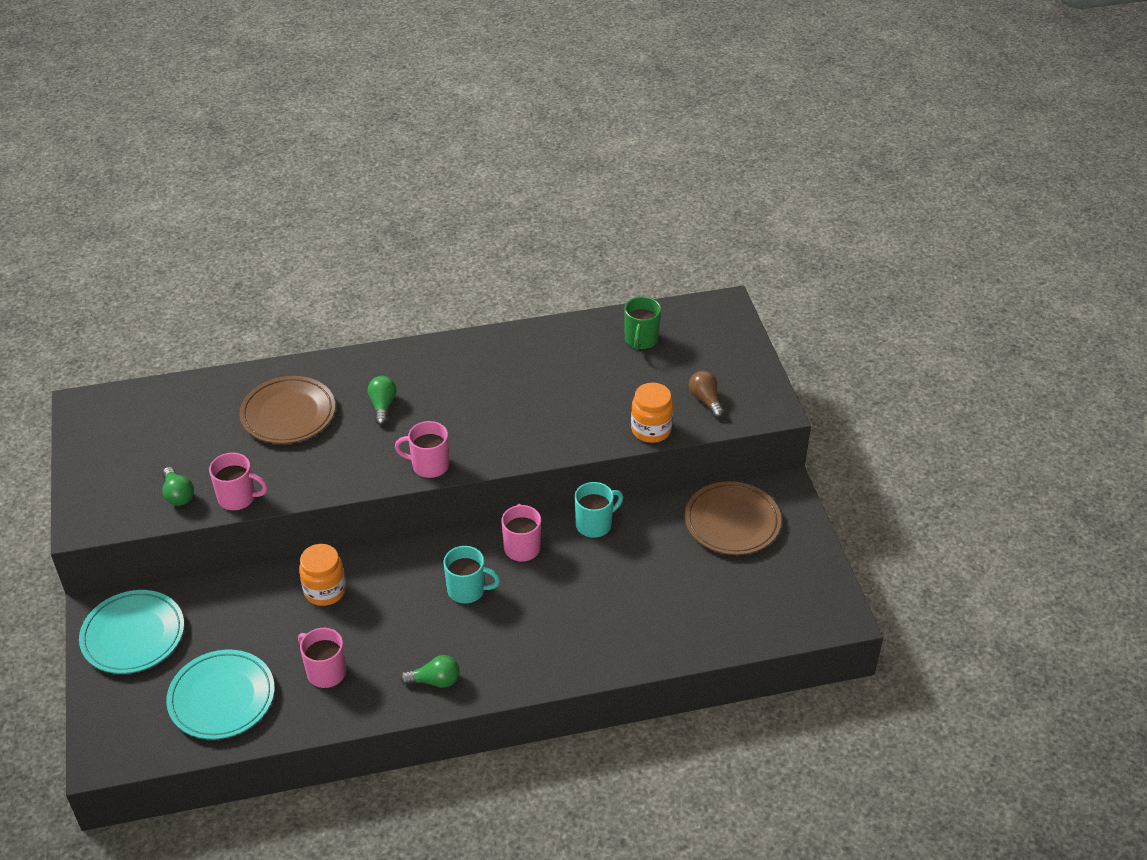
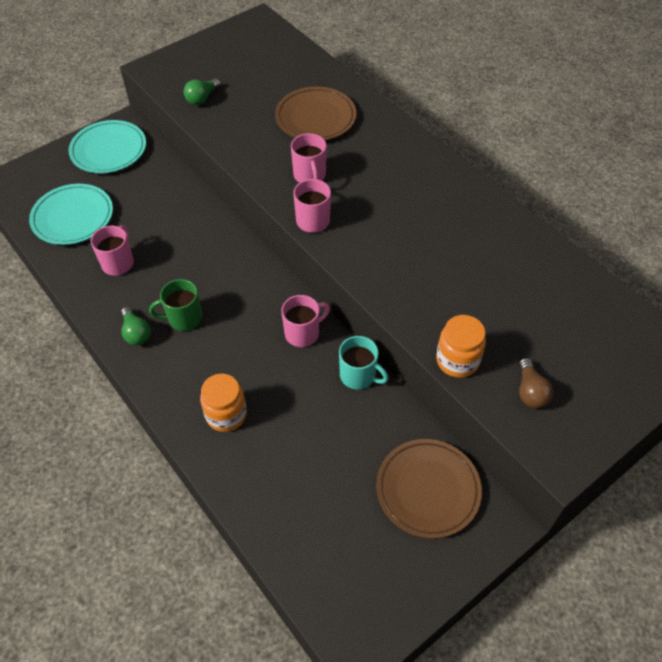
camera: 65 degrees right, 10 degrees up
(238, 498) = (215, 128): pink mug -> pink mug (309, 176)
(325, 591) = (194, 229): orange jar -> orange jar (226, 414)
(382, 406) = (360, 165): green light bulb -> none
(467, 590) = (238, 315): turquoise mug -> none
(641, 340) = (572, 306): green mug -> green mug (184, 318)
(705, 400) = (530, 392): brown light bulb -> brown light bulb turned 135 degrees clockwise

